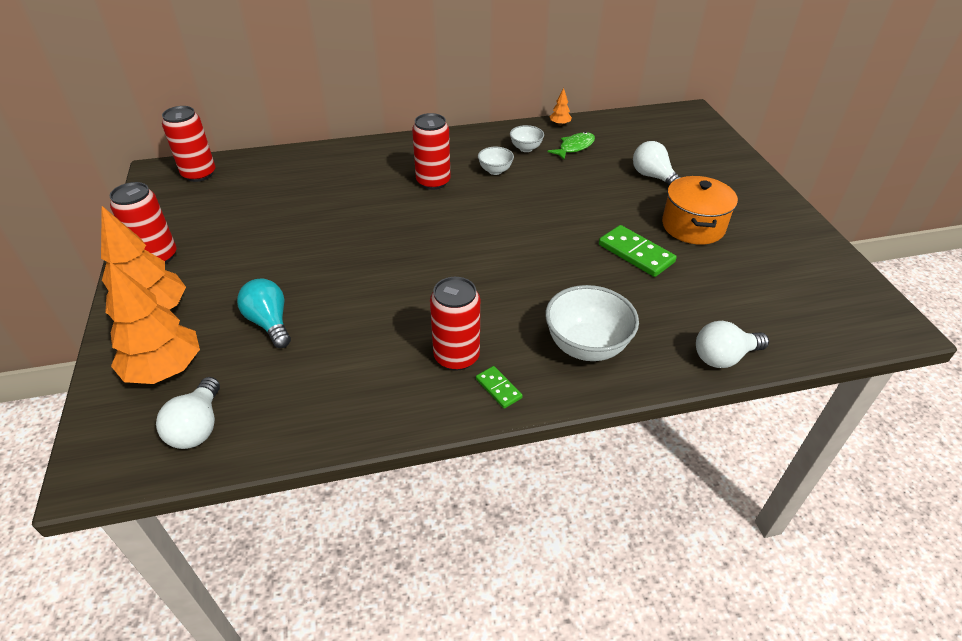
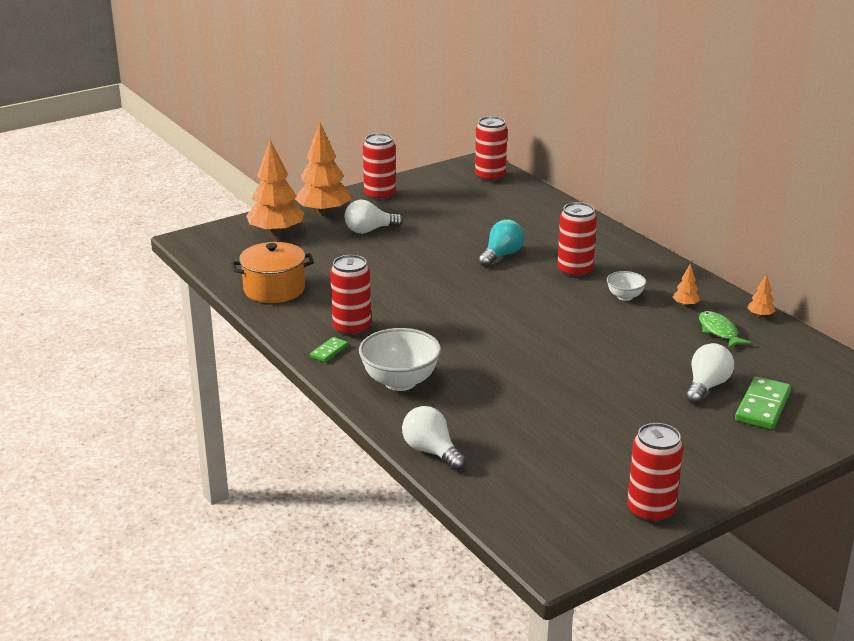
camera: 70 degrees right, 15 degrees down
(198, 427) = (236, 257): white light bulb -> white light bulb (369, 230)
(269, 323) = (340, 252): turquoise light bulb -> turquoise light bulb (501, 255)
(526, 148) = (685, 305): white bowl -> orange tree
(574, 147) = (719, 331): green fish -> green fish turned 135 degrees counterclockwise
(636, 253) = (551, 391): green domino -> green domino (763, 406)
(693, 226) = (629, 420): orange pot -> orange pot (274, 289)
(826, 255) = (650, 511): none -> red can

